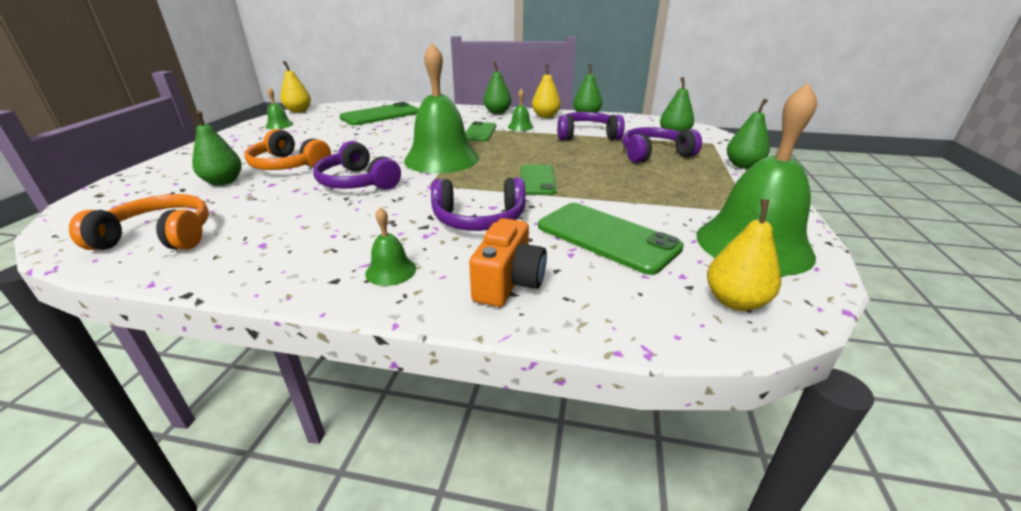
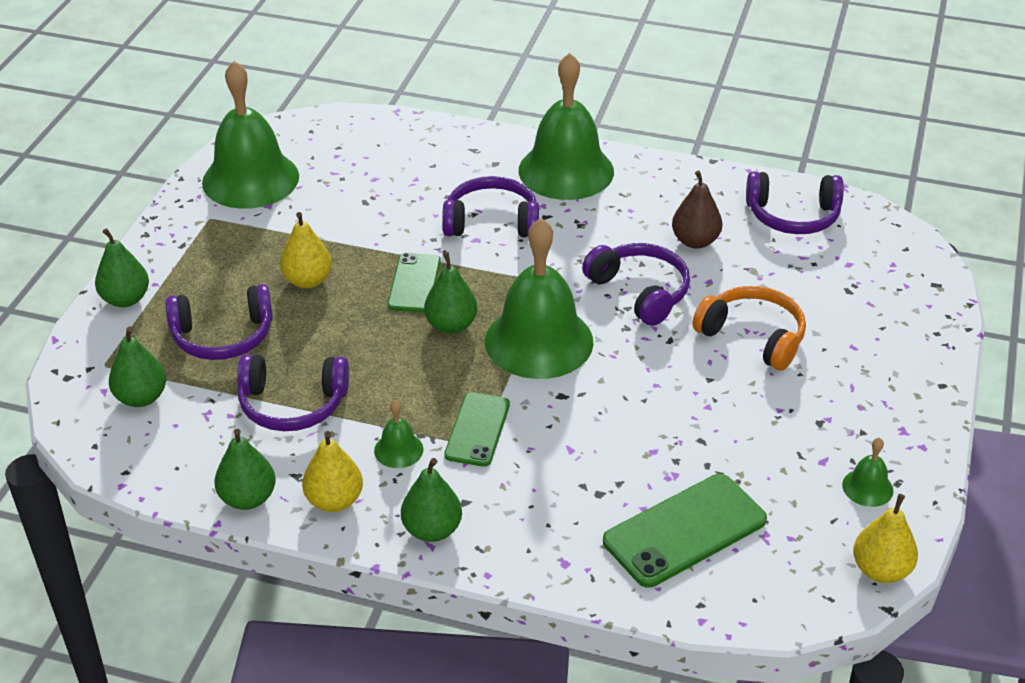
camera: 175 degrees left, 10 degrees up
(159, 237) = (793, 216): orange headphones -> purple headphones
(223, 182) = (810, 302): green pear -> green pear (451, 325)
(284, 213) = (695, 241): none -> brown pear
(391, 271) = (566, 171): green bell -> green bell, size x2.38
(508, 282) = (473, 156): orange camera -> none
(607, 237) = (375, 194): green phone -> none
(735, 301) = (315, 135): yellow pear -> yellow pear (307, 280)

